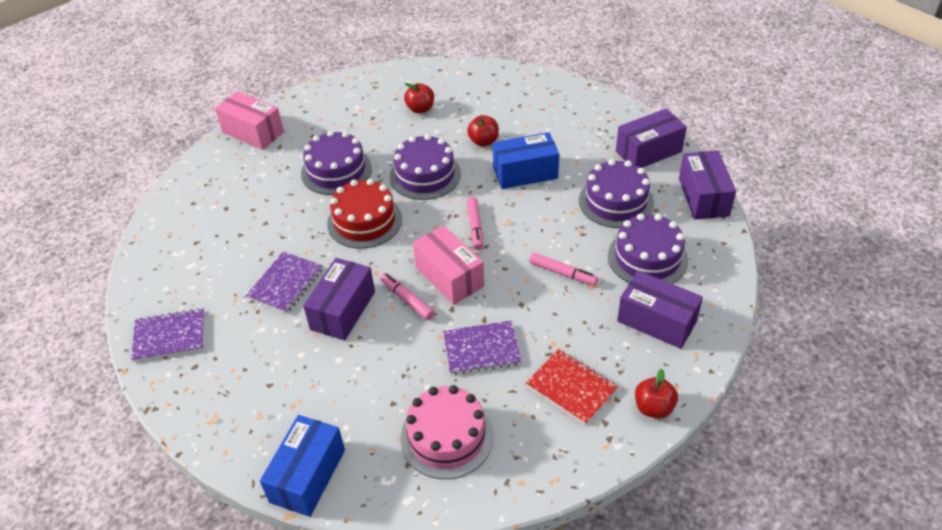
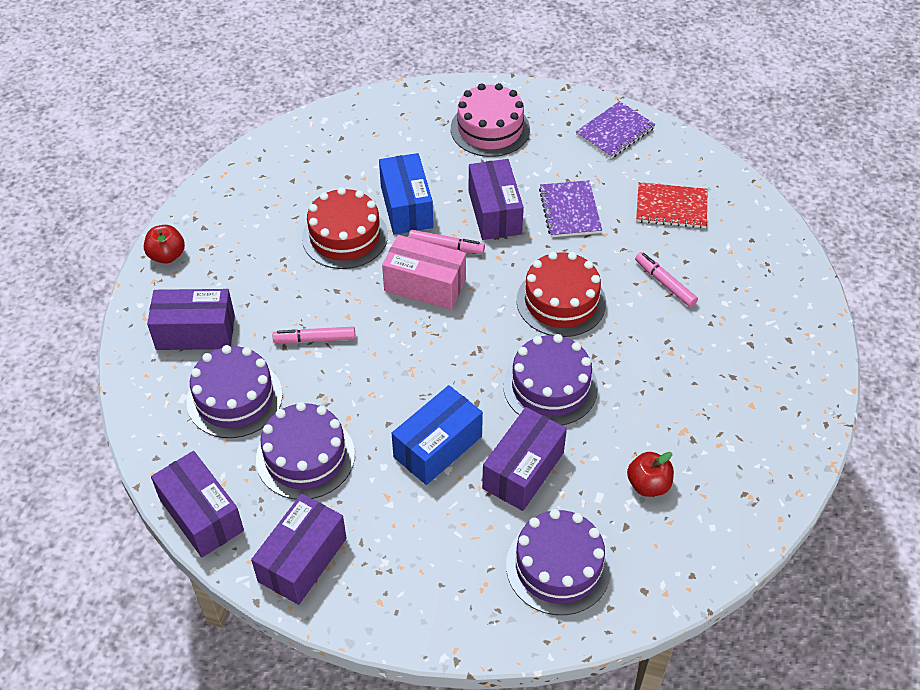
camera: 145 degrees right, 5 degrees up
(253, 132) = (803, 347): pink box -> none
(307, 476) = (408, 102): blue box -> blue box (406, 207)
(336, 171) = (653, 344): purple cake -> purple cake (558, 566)
(446, 437) = (325, 165): pink cake -> pink cake (490, 129)
(475, 227) = (441, 349): pink marker -> pink marker (665, 283)
(481, 349) = (345, 236): purple notebook -> red cake
(483, 141) = (523, 470): red apple -> purple box
(571, 388) = (246, 240): red notebook -> red notebook (671, 207)

